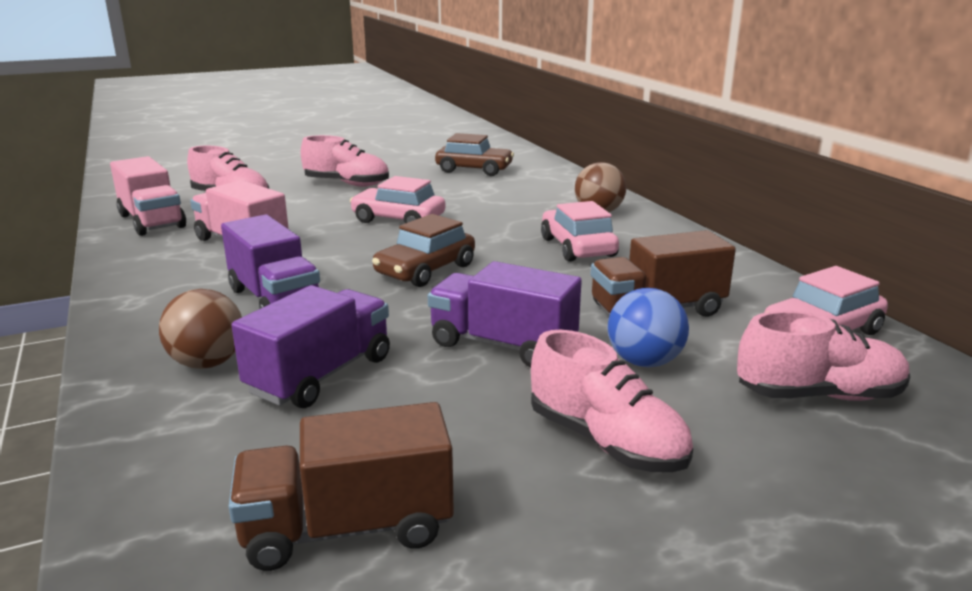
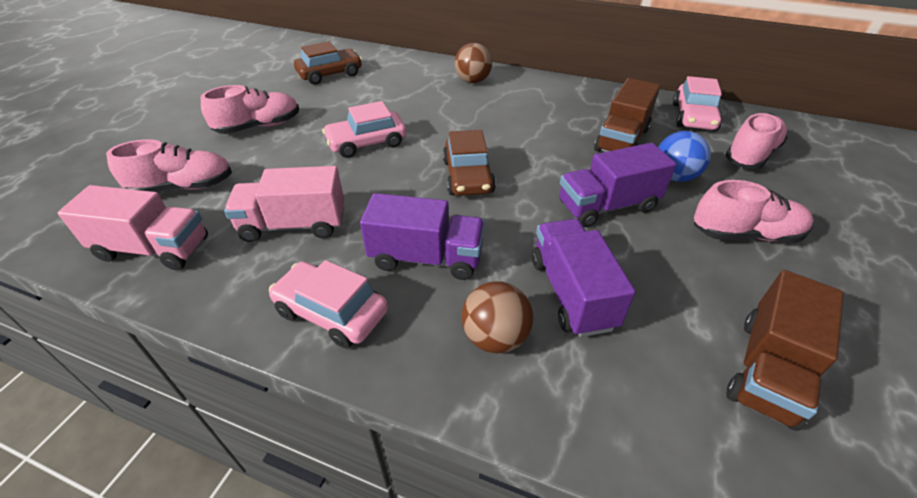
camera: 45 degrees left, 20 degrees up
(577, 247) = (512, 114): pink car -> pink car (332, 312)

